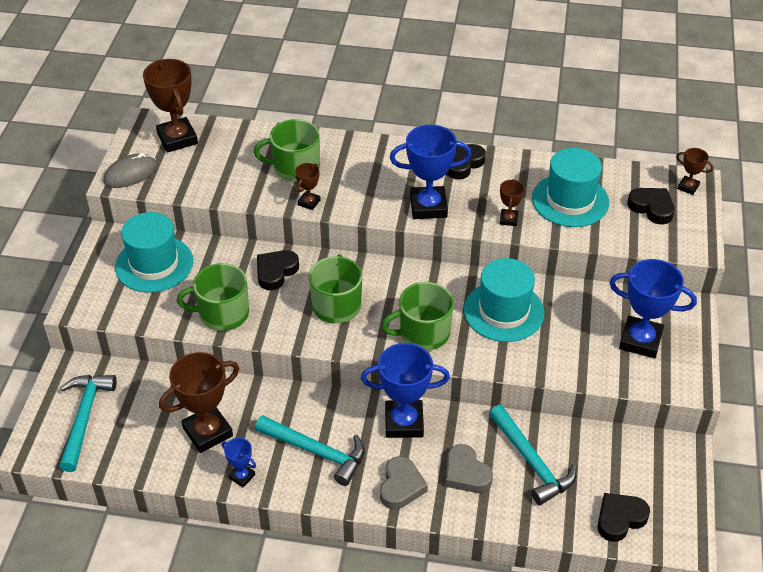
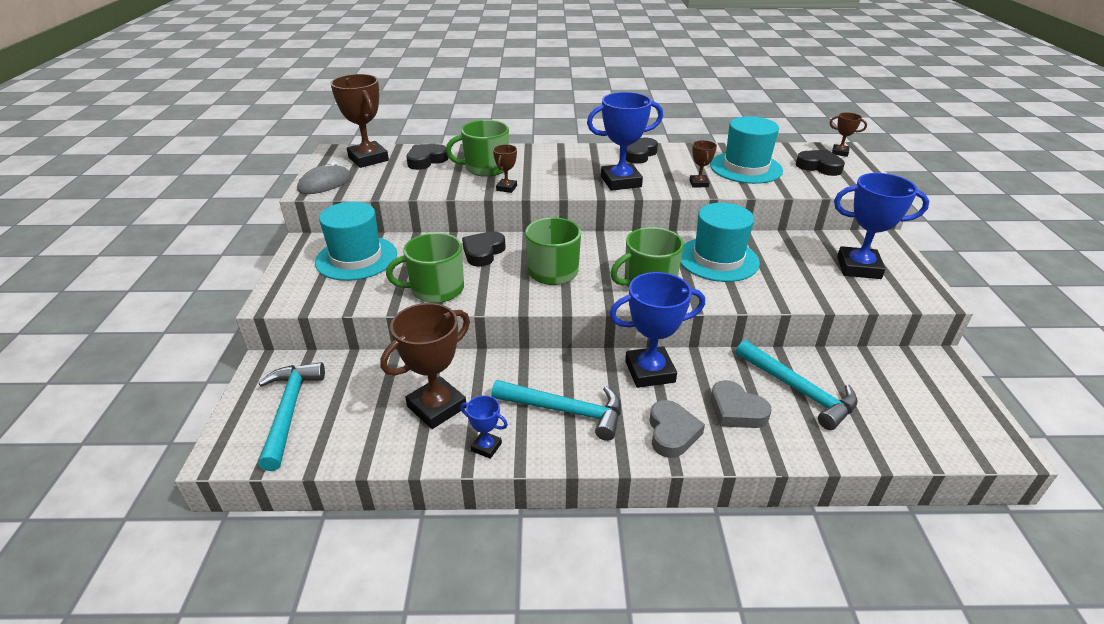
camera: 10 degrees left, 10 degrees down
(620, 519) = (921, 432): black heart -> black heart (426, 160)

